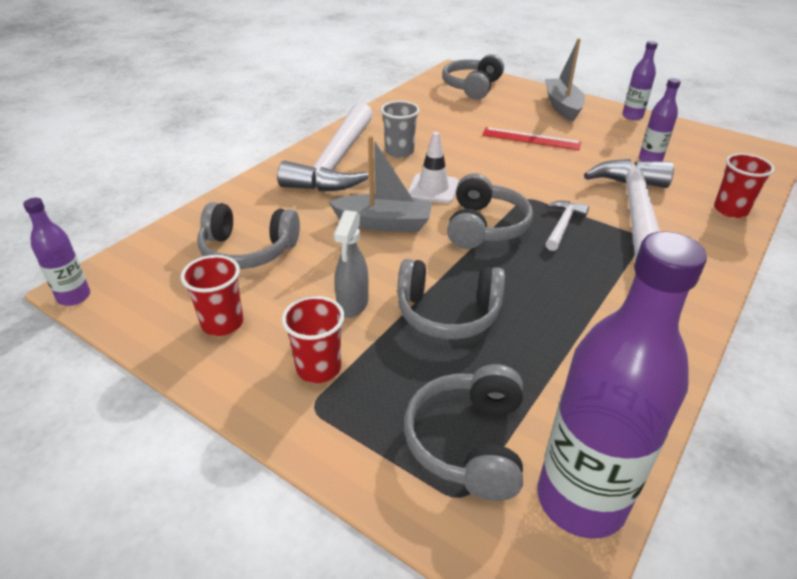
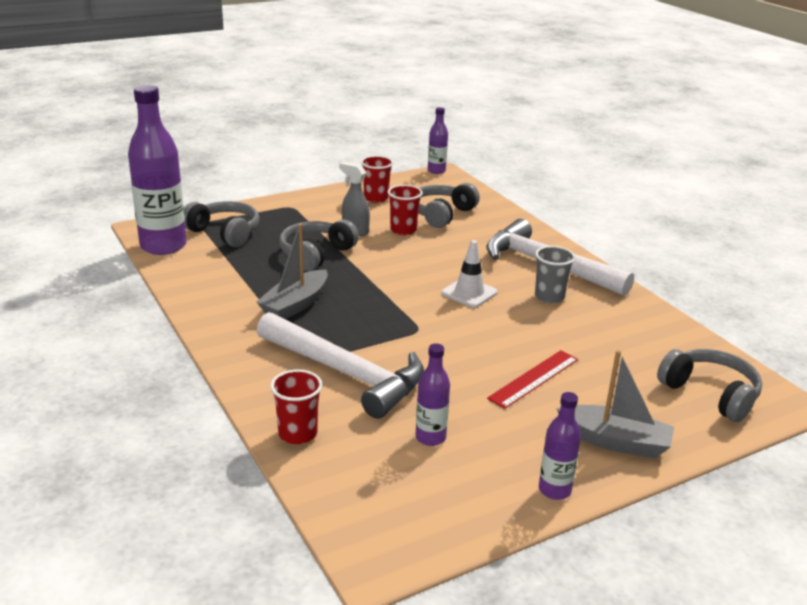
camera: 115 degrees right, 10 degrees down
(318, 368) = (314, 213): red cup -> red cup (403, 230)
(384, 223) = (434, 261): grey boat -> grey boat (295, 305)
(485, 227) = (394, 296): grey headphones -> none
(562, 225) = (364, 329): white hammer -> none

